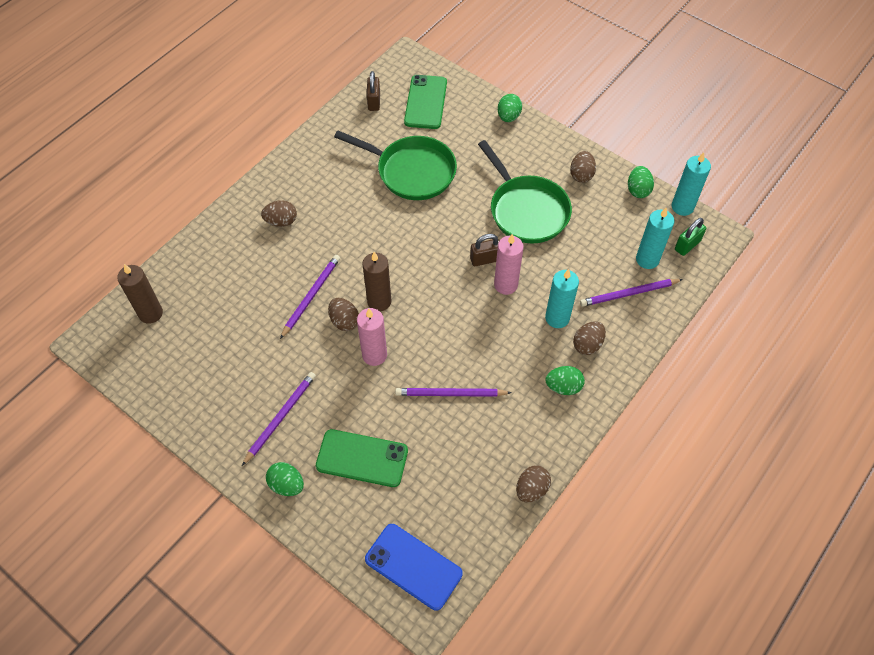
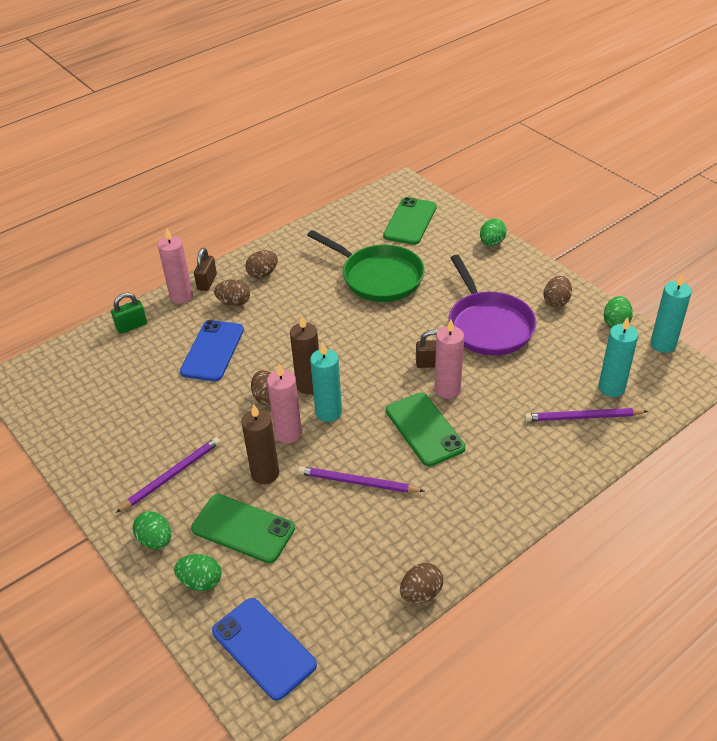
camera: 15 degrees right, 15 degrees down
(150, 313) = (79, 363): brown candle -> brown candle (265, 473)
(227, 222) = (181, 296): none -> pink candle
(277, 278) = (212, 351): none -> blue phone
(311, 296) = (241, 371): purple pencil -> none
(374, 102) = (358, 215): brown padlock -> brown padlock (207, 282)
(495, 329) = (424, 429): none -> green phone
(526, 210) = (488, 325): green pan -> purple pan
(557, 318) = (495, 428): turquoise candle -> turquoise candle (328, 412)
(563, 387) = (485, 496): green egg -> green egg (201, 581)
(587, 344) = (523, 459): brown egg -> brown egg (263, 274)
(687, 245) = (660, 381): green padlock -> green padlock (131, 326)

